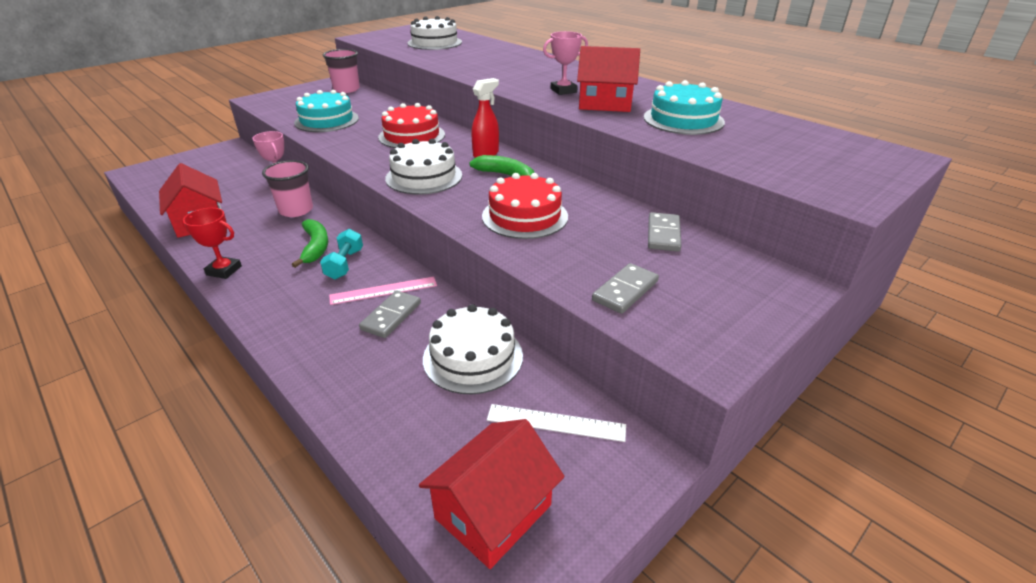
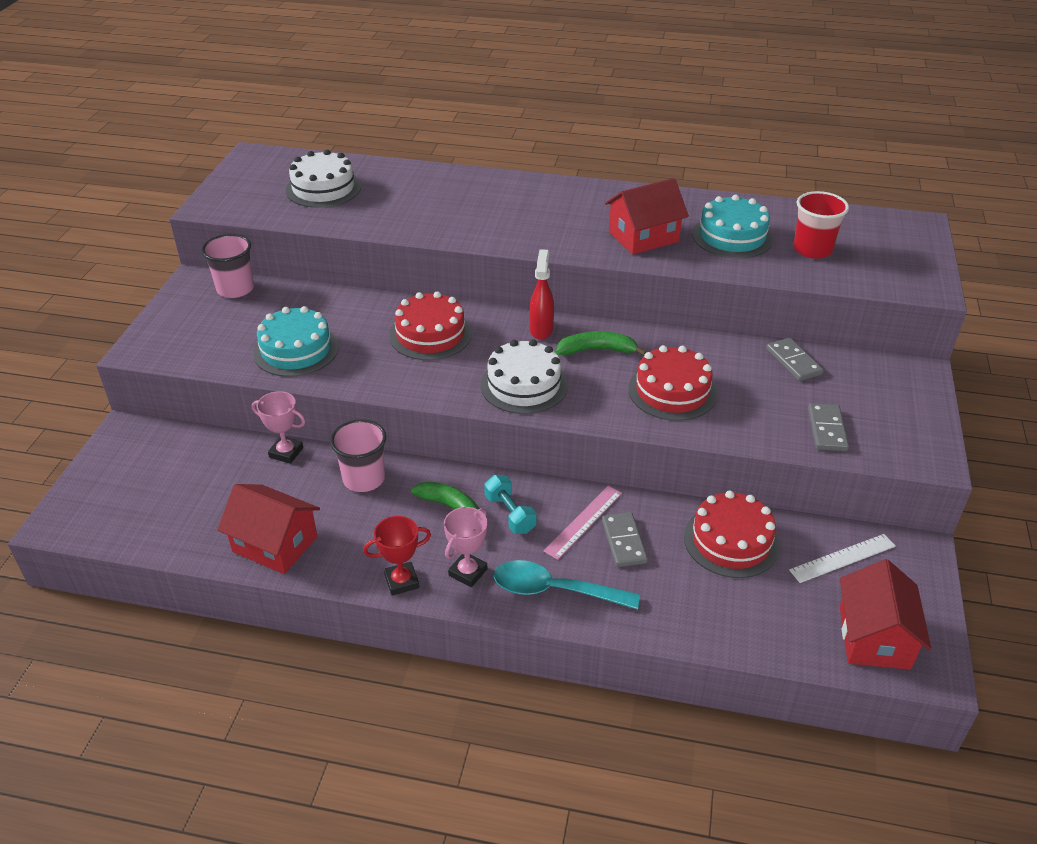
camera: 35 degrees left, 5 degrees up
(298, 322) = (555, 590): none -> turquoise spoon
(473, 357) = (731, 541): white cake -> red cake
(563, 90) = (582, 230): pink trophy -> pink trophy (468, 572)
(750, 144) = (812, 249): none -> red cup

